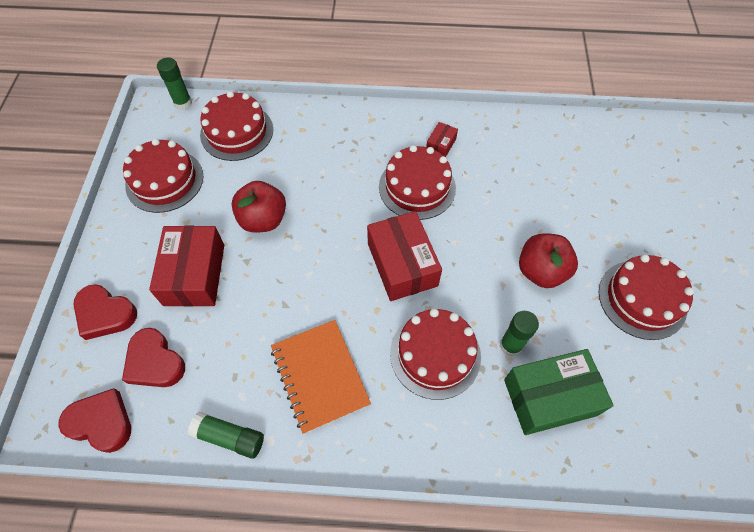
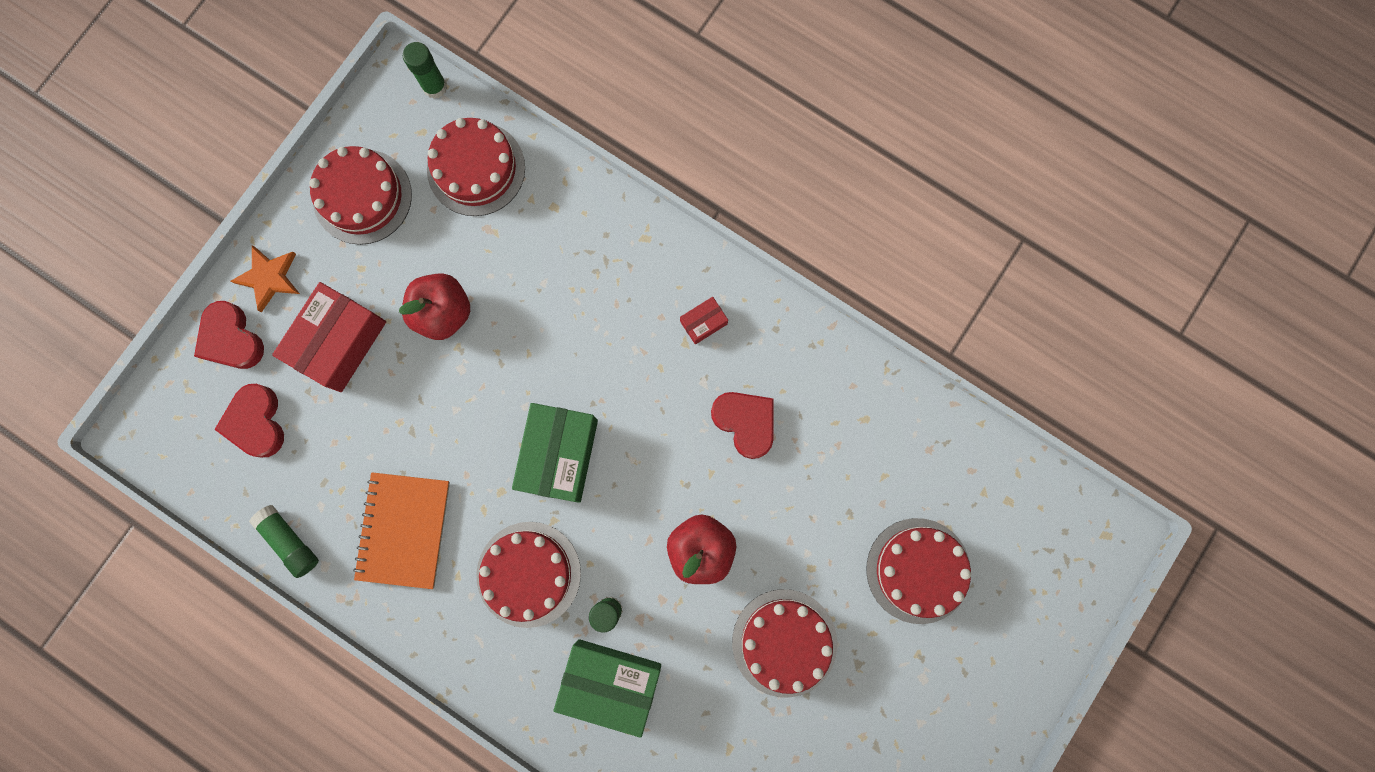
camera: 30 degrees right, 20 degrees up
(101, 422) = (182, 457): red heart -> red heart (745, 422)
(117, 259) = (269, 278): none -> orange star
(402, 264) = (559, 454): red box -> green box
(417, 187) = (637, 366): red cake -> red cake (918, 570)

